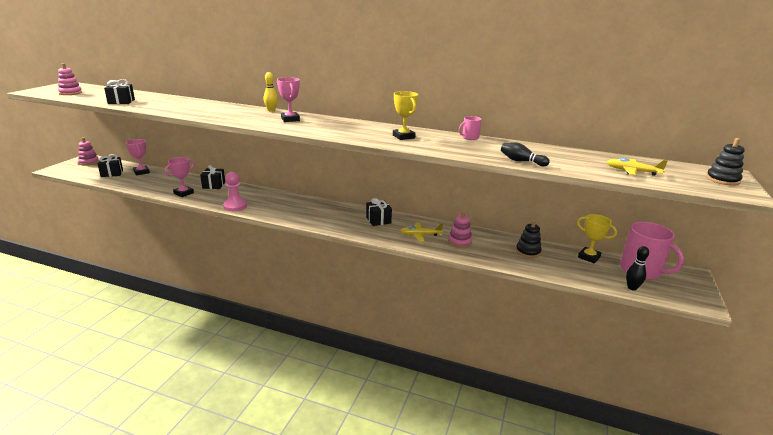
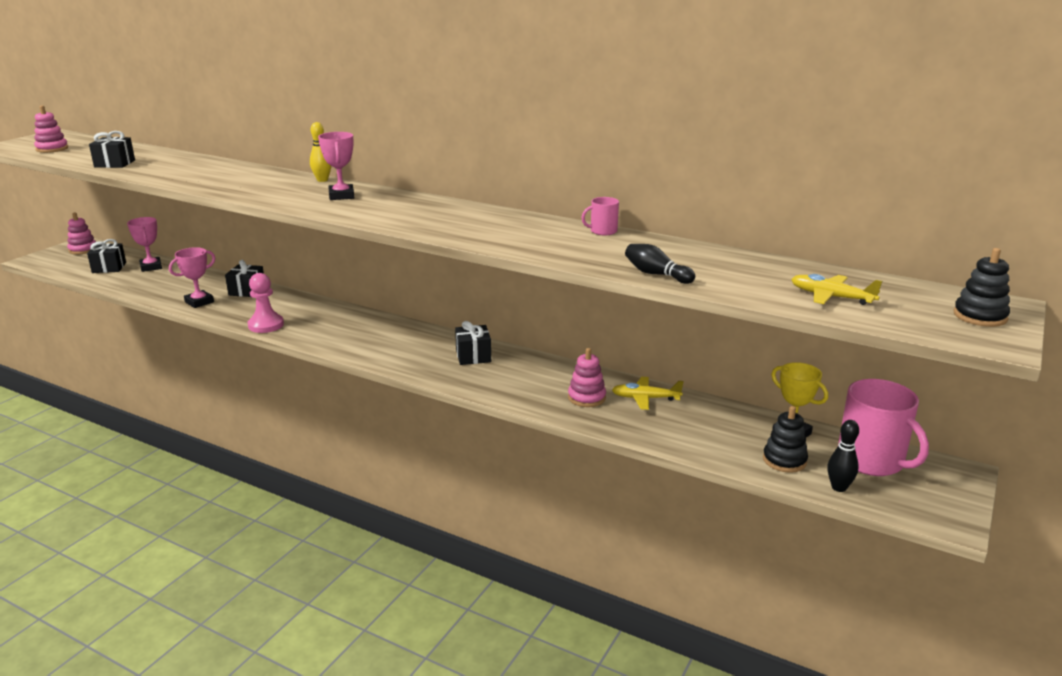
camera: 10 degrees right, 0 degrees up
(403, 137) = (497, 228): yellow trophy -> none
(420, 235) = (528, 383): yellow plane -> yellow plane (645, 398)
(528, 251) = (692, 419): black stacking toy -> black stacking toy (784, 460)

